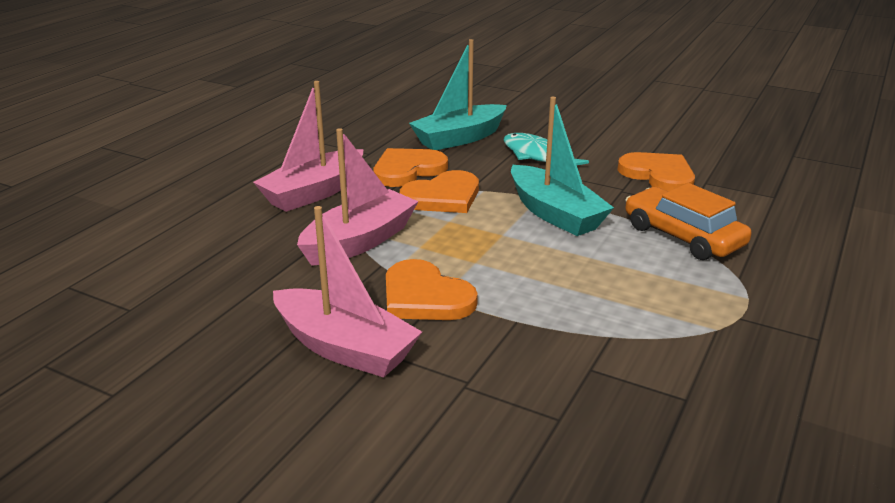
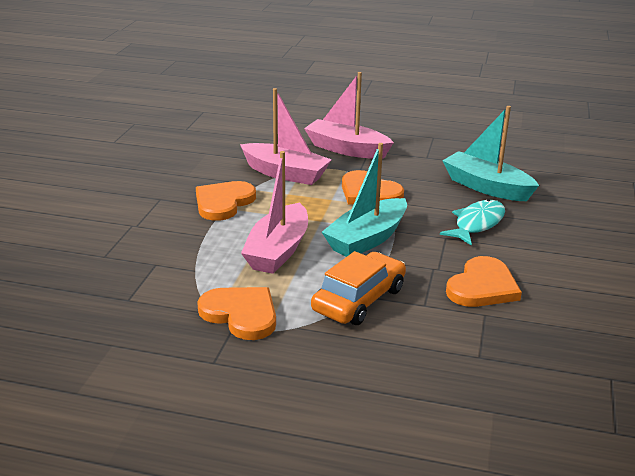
camera: 75 degrees right, 0 degrees up
(345, 348) = (162, 187): pink boat -> pink boat (278, 251)
(407, 170) = (406, 174): orange heart -> orange heart (241, 314)

